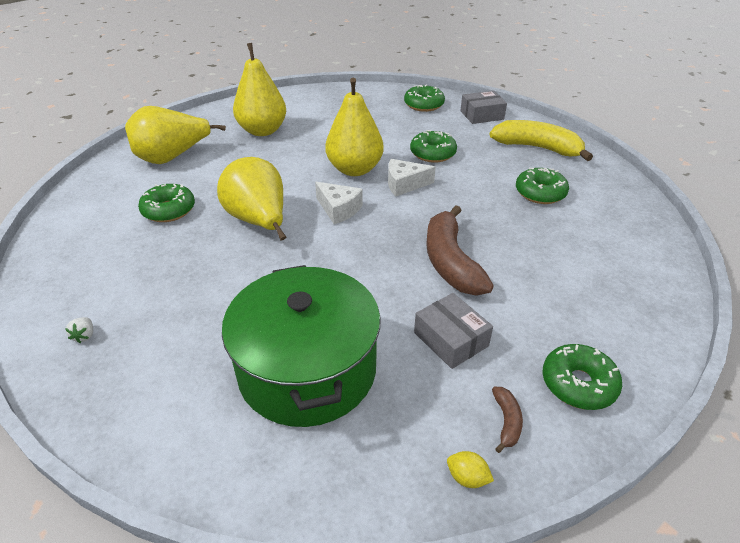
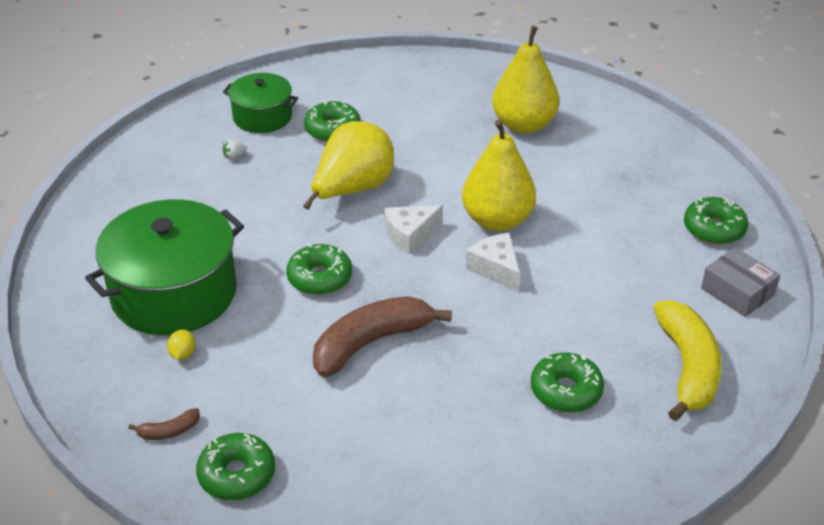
camera: 65 degrees right, 0 degrees up
(84, 336) = (154, 163): white strawberry -> white strawberry (234, 156)
(101, 243) = (262, 117): none -> green pot
(172, 157) = (420, 91): yellow pear -> none
(339, 209) = (410, 235): white cheese -> white cheese turned 45 degrees clockwise
(432, 153) = (586, 272): green donut -> green donut (320, 278)
(451, 339) = (253, 371): grey box -> none
(467, 478) = (102, 418): yellow lemon -> yellow lemon (183, 354)

